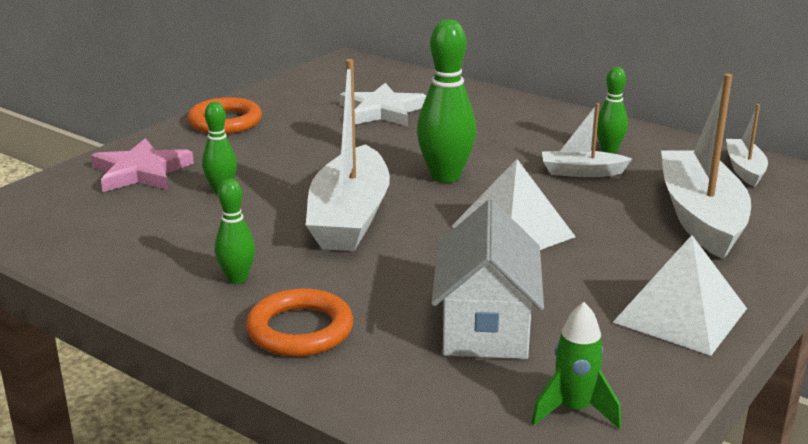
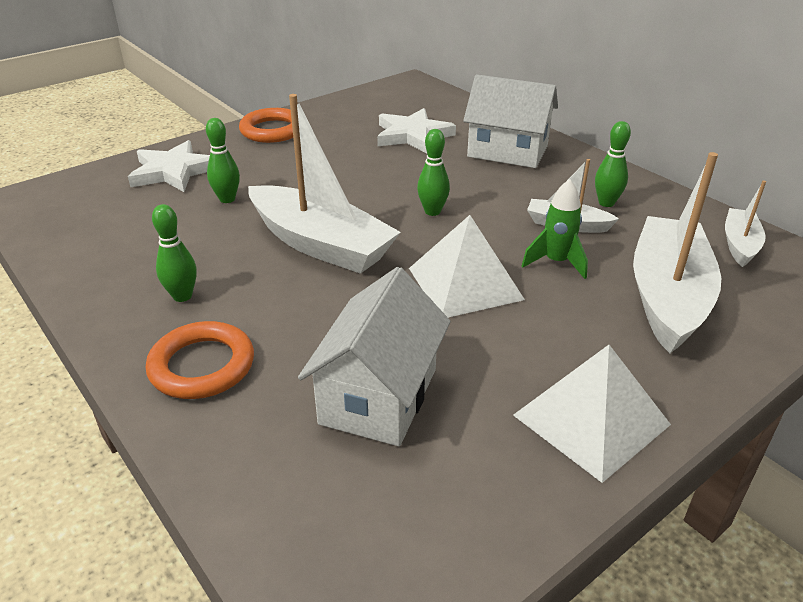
camera: 15 degrees right, 10 degrees up
(141, 172) = (173, 171): pink star -> white star
(350, 217) = (321, 244): white boat -> white boat turned 75 degrees counterclockwise
(445, 176) = (432, 211): green bowling pin -> green bowling pin, size x0.57
(489, 116) = (507, 151): none -> white house
(574, 410) = (414, 528): green rocket -> green rocket (556, 262)

